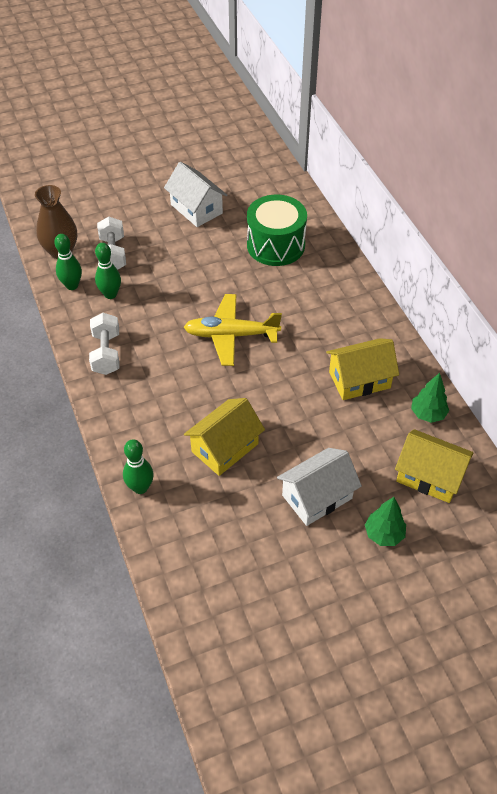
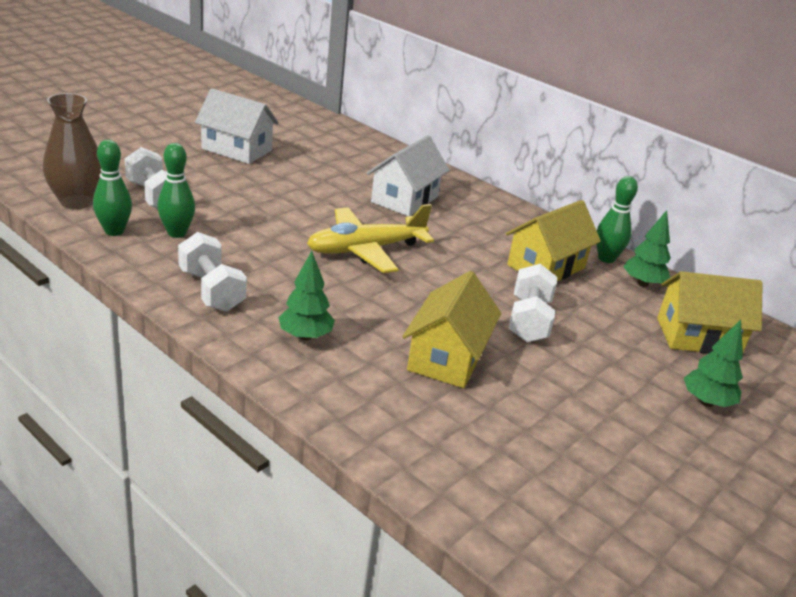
camera: 30 degrees left, 20 degrees down
(140, 487) = (367, 426): green bowling pin -> green bowling pin (606, 258)
(144, 407) = (305, 336): none -> green tree
(275, 245) = (355, 170): green drum -> none
(306, 429) = (529, 320): none -> white dumbbell
(317, 497) = (600, 383): white house -> white house (405, 199)

